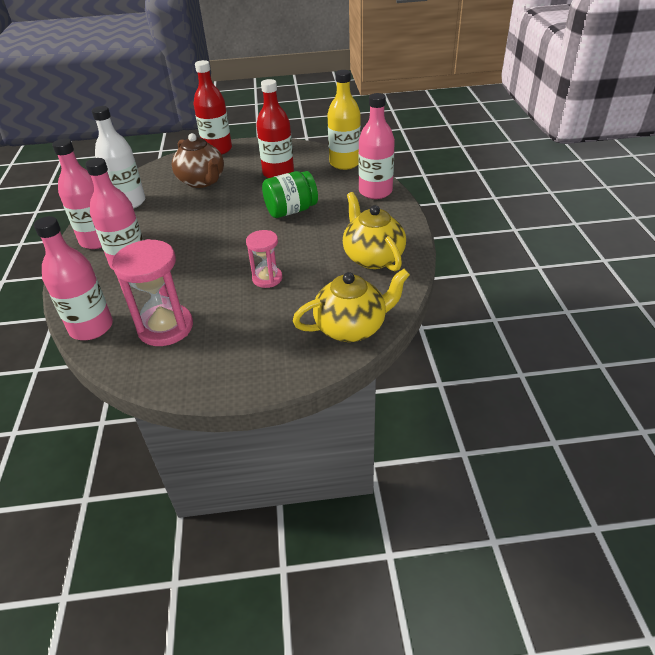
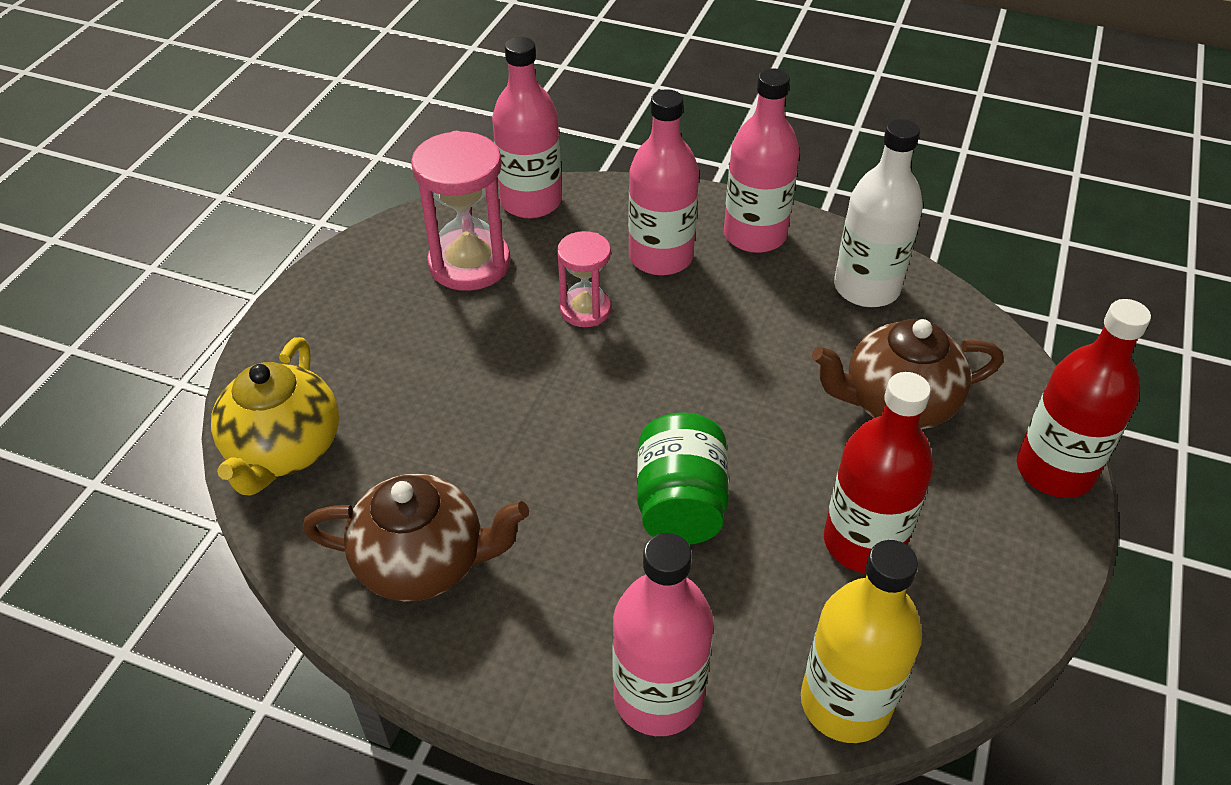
camera: 115 degrees right, 5 degrees up
(267, 278) = (488, 396): pink hourglass -> pink hourglass (585, 310)
(372, 257) = (423, 563): yellow teapot -> brown teapot

